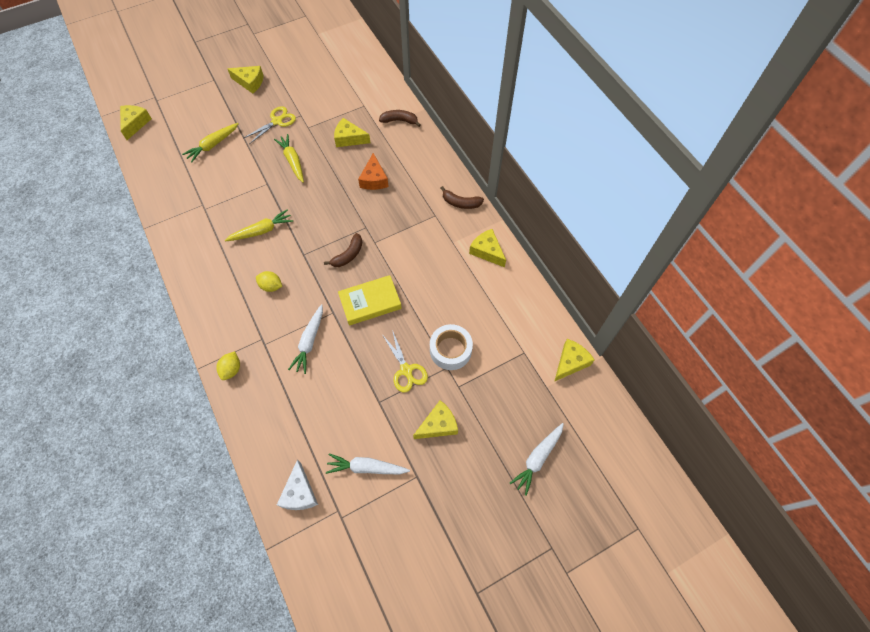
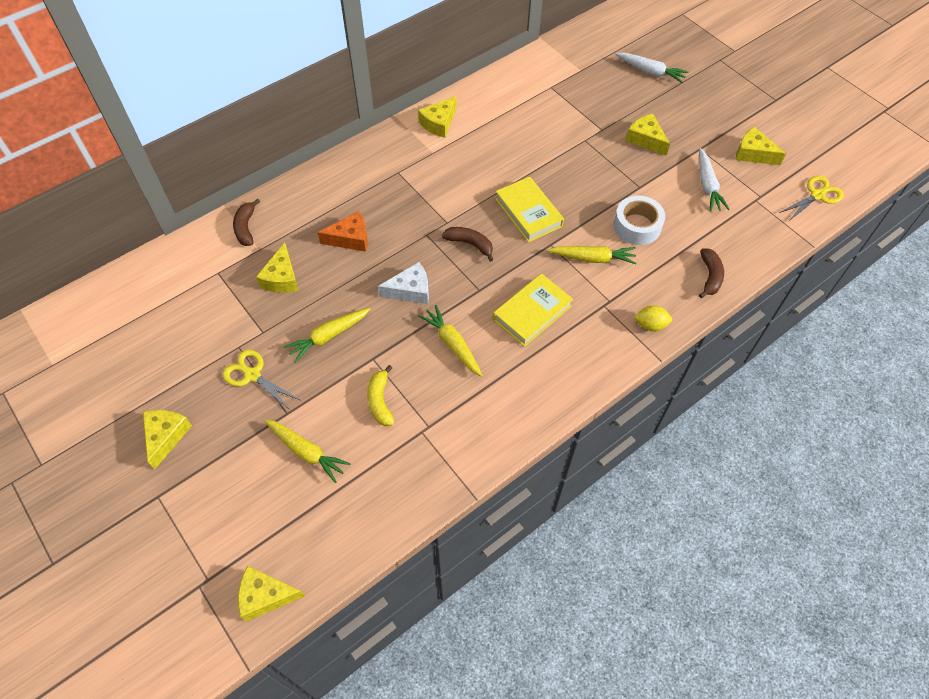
camera: 100 degrees left, 5 degrees down
(233, 185) = (380, 401): none -> yellow banana
(271, 286) = (532, 313): yellow lemon -> yellow book
(299, 492) = (753, 232): white cheese -> white cheese (410, 290)
(309, 341) = (593, 258): white carrot -> yellow carrot
(406, 370) = (598, 170): yellow scissors -> yellow scissors (817, 195)
(450, 350) = (565, 139): white tape -> white tape (637, 226)
(461, 203) = (376, 151): brown banana -> brown banana (710, 276)
(570, 362) = (551, 56): yellow cheese -> yellow cheese (753, 153)

